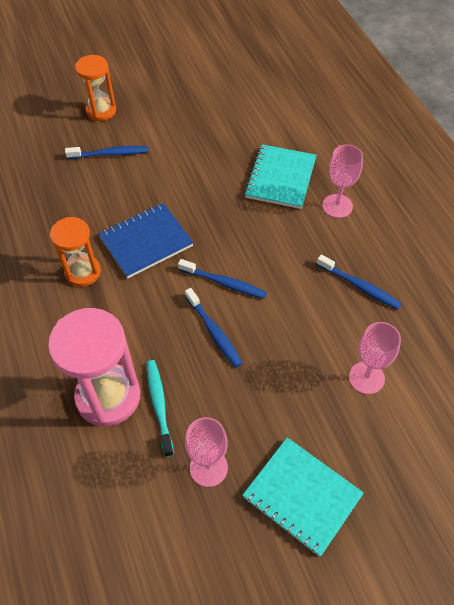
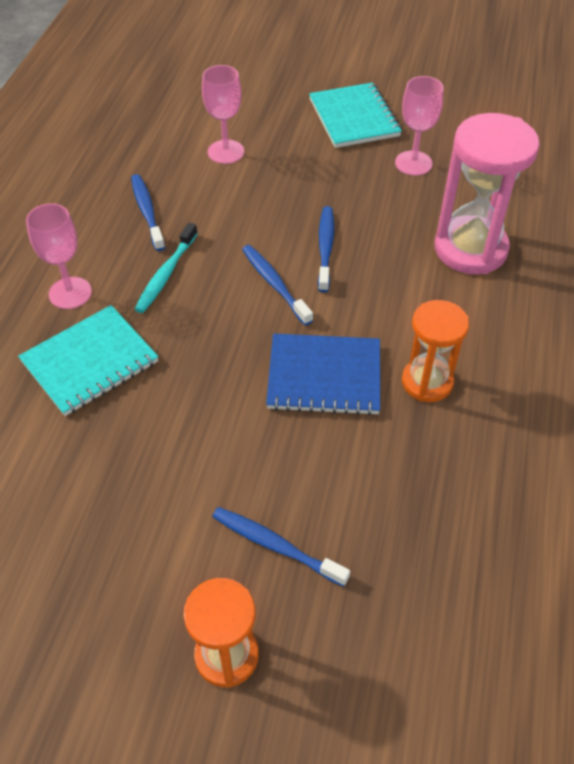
camera: 145 degrees left, 5 degrees down
(159, 405) = (425, 220): turquoise toothbrush -> turquoise toothbrush (166, 274)

